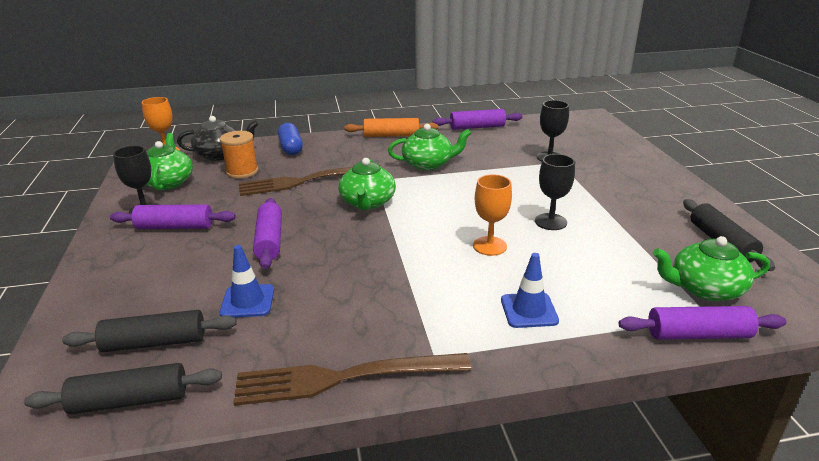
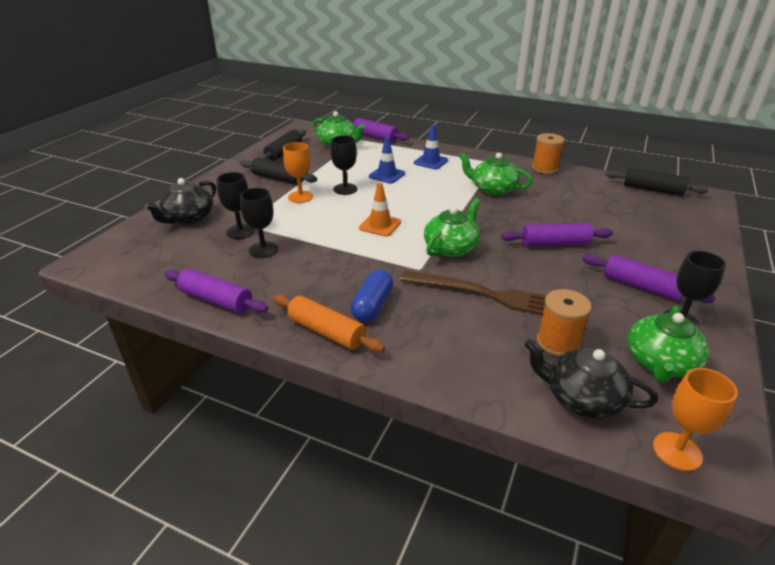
camera: 145 degrees left, 5 degrees up
(155, 342) = (644, 208): black rolling pin -> black rolling pin (278, 179)
(247, 301) = (583, 210): blue traffic cone -> blue traffic cone (387, 175)
(270, 240) = (555, 243): purple rolling pin -> purple rolling pin turned 60 degrees clockwise
(291, 148) = (473, 366): blue capsule -> blue capsule (372, 305)
(341, 378) = (545, 168): brown fork -> orange spool
(428, 164) = (349, 268): green teapot -> green teapot (493, 189)
(454, 199) = (380, 225): none -> orange traffic cone
(489, 246) = (405, 190): orange goblet -> orange goblet (300, 197)
(507, 154) = (263, 250): none -> black goblet
(608, 152) = (188, 218): none -> black teapot

